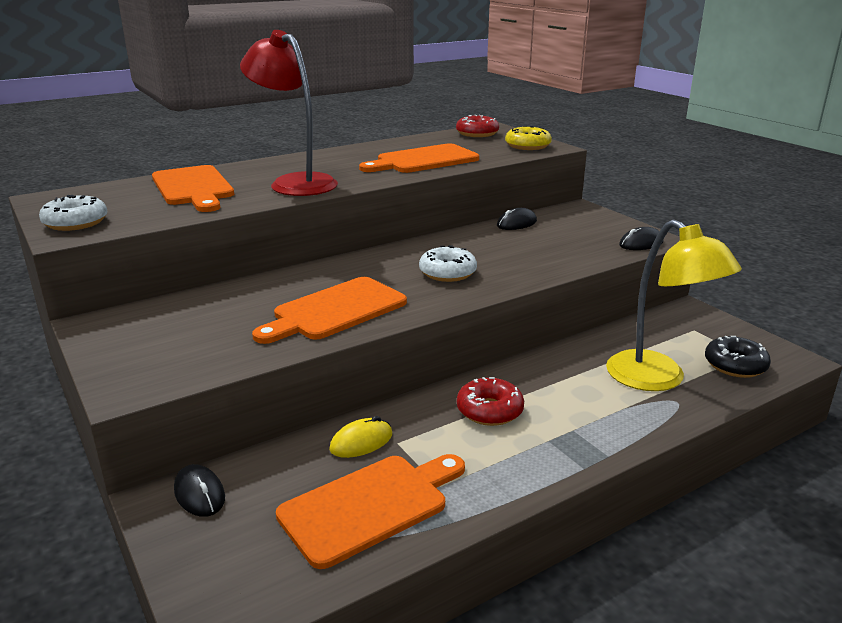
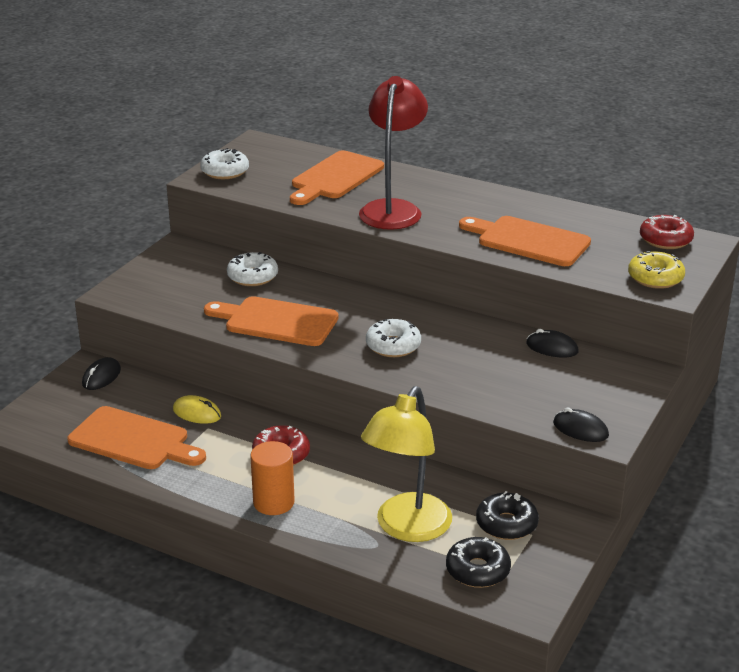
camera: 60 degrees right, 5 degrees up
(229, 301) = (252, 277): none -> white donut
(572, 439) = (273, 502): none -> orange cylinder
(675, 335) = (506, 524): none -> black donut

